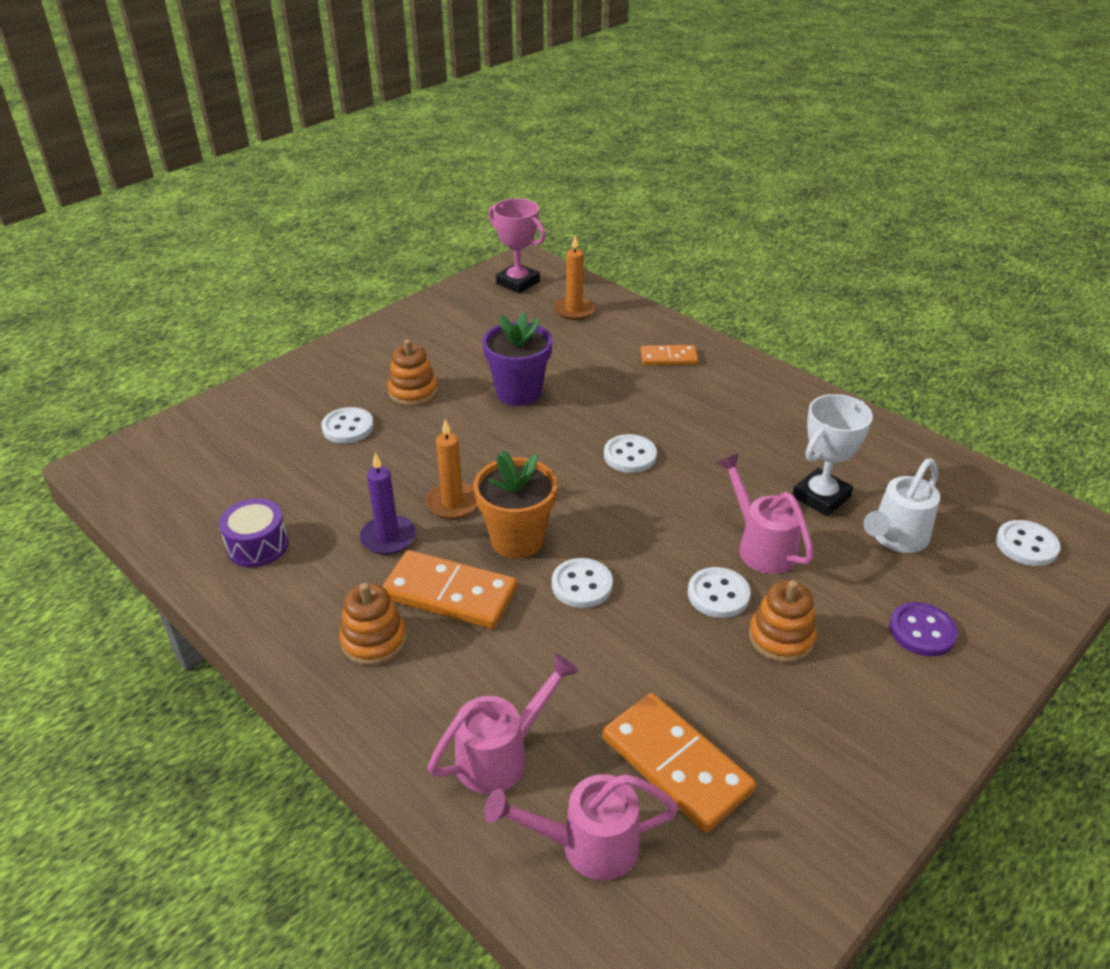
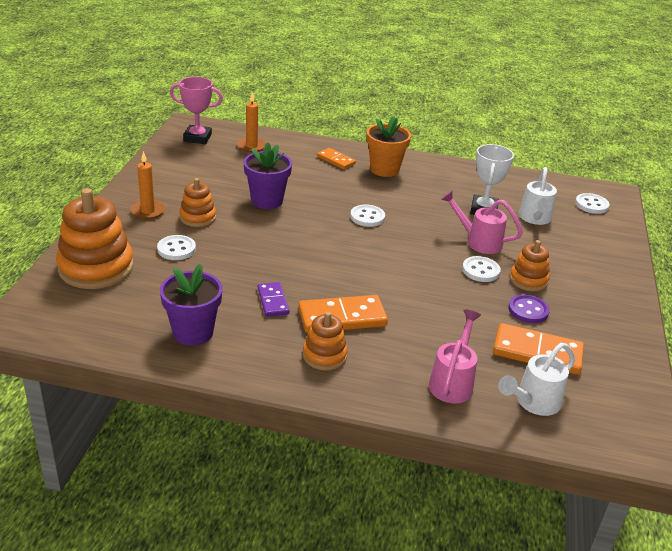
camera: 35 degrees left, 5 degrees down
(241, 424) = (96, 268): none -> orange stacking toy
(258, 545) = (193, 332): purple drum -> purple flower pot
(388, 537) = (273, 301): purple candle -> purple domino
(452, 503) = (292, 271): orange candle -> orange candle (148, 211)
(517, 539) = (350, 278): orange flower pot -> orange flower pot (384, 169)
(582, 585) = (409, 289): white button -> none
(587, 845) = (533, 402): pink watering can -> white watering can
(668, 358) = (336, 160): orange domino -> orange domino turned 75 degrees clockwise
(922, 631) = (584, 256): purple button -> purple button (528, 310)

